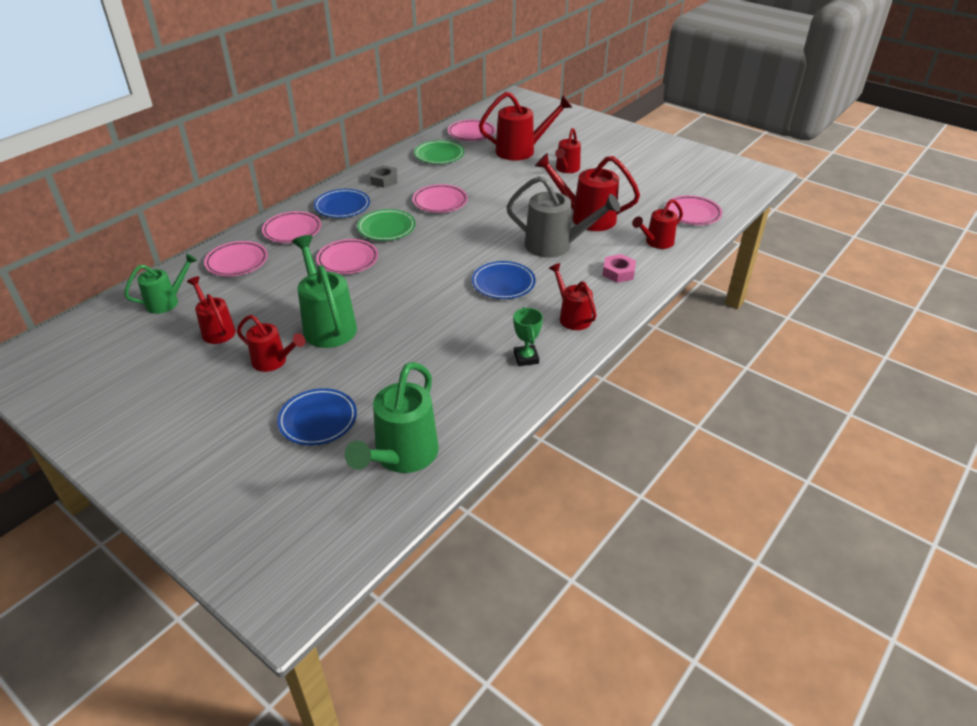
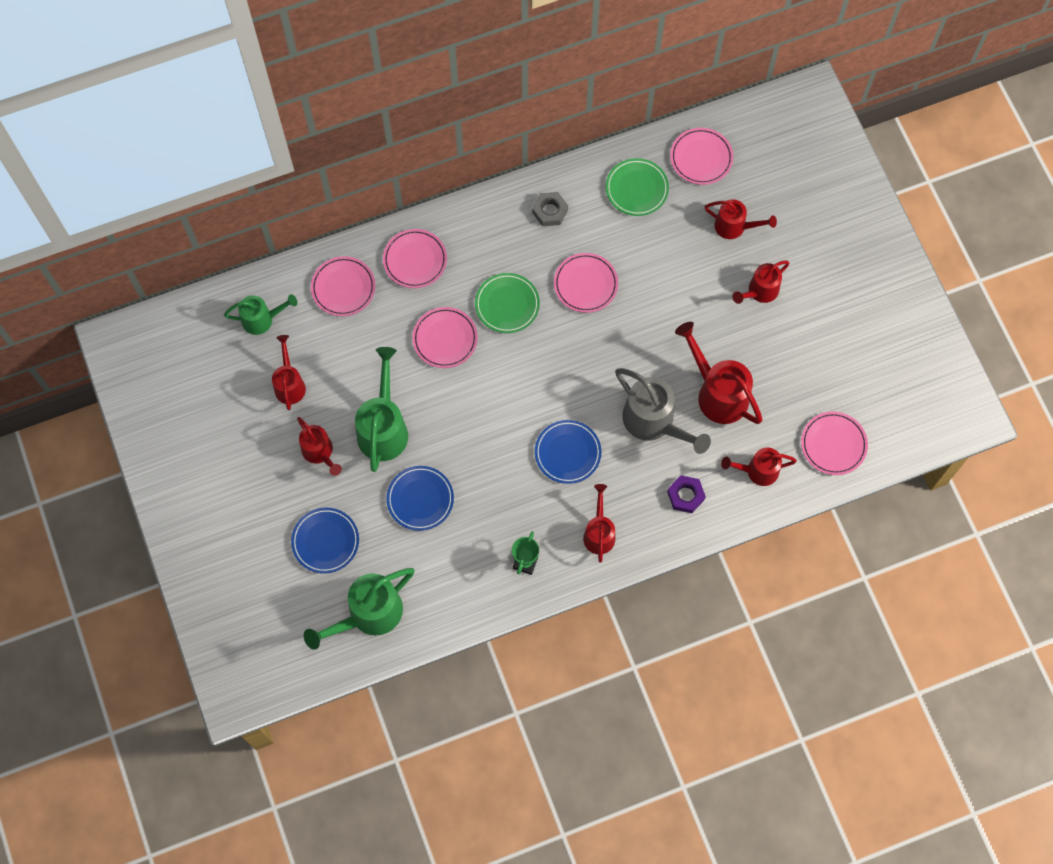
camera: 30 degrees right, 30 degrees up
(342, 206) = (482, 241): blue plate -> blue plate (420, 499)
(521, 151) = (734, 227): red watering can -> red watering can, size x0.61
(618, 272) = (685, 495): pink nut -> purple nut

